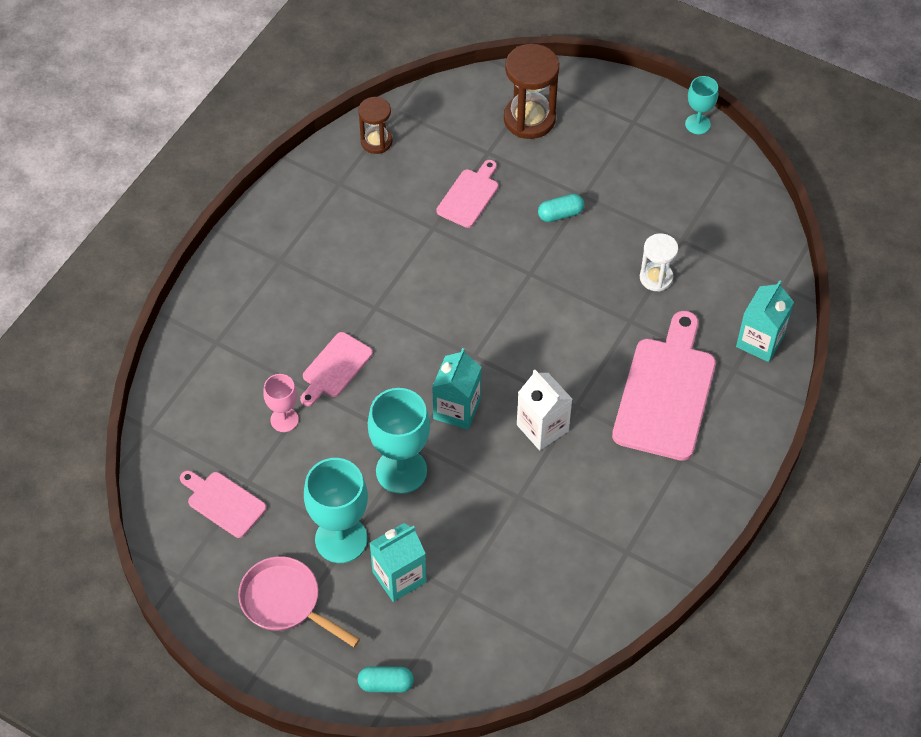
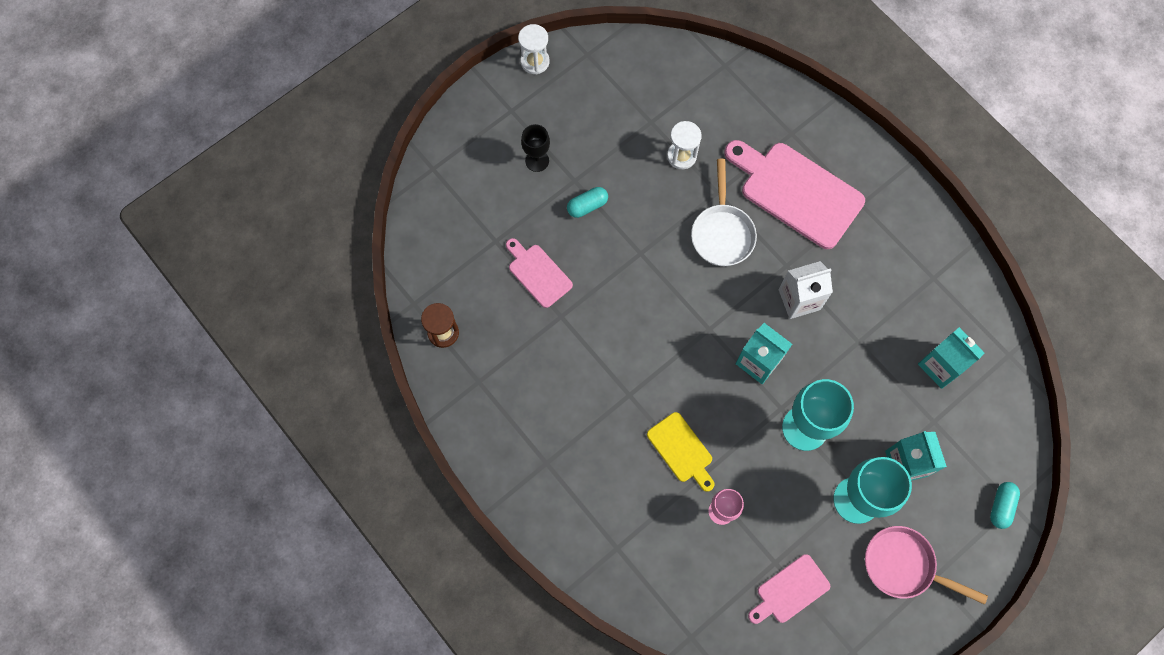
camera: 70 degrees left, 15 degrees up
(285, 602) = (904, 566): pink pan -> pink pan turned 60 degrees clockwise
(335, 368) = (681, 450): pink cutting board -> yellow cutting board
(529, 119) = (472, 193): brown hourglass -> none
(560, 214) = (587, 206): turquoise capsule -> turquoise capsule turned 60 degrees clockwise
(586, 337) = (722, 233): none -> white pan
(589, 159) = (537, 160): none -> black goblet
(697, 124) = (535, 61): turquoise goblet -> white hourglass
(760, 341) = (771, 103): turquoise carton -> turquoise carton (941, 366)

